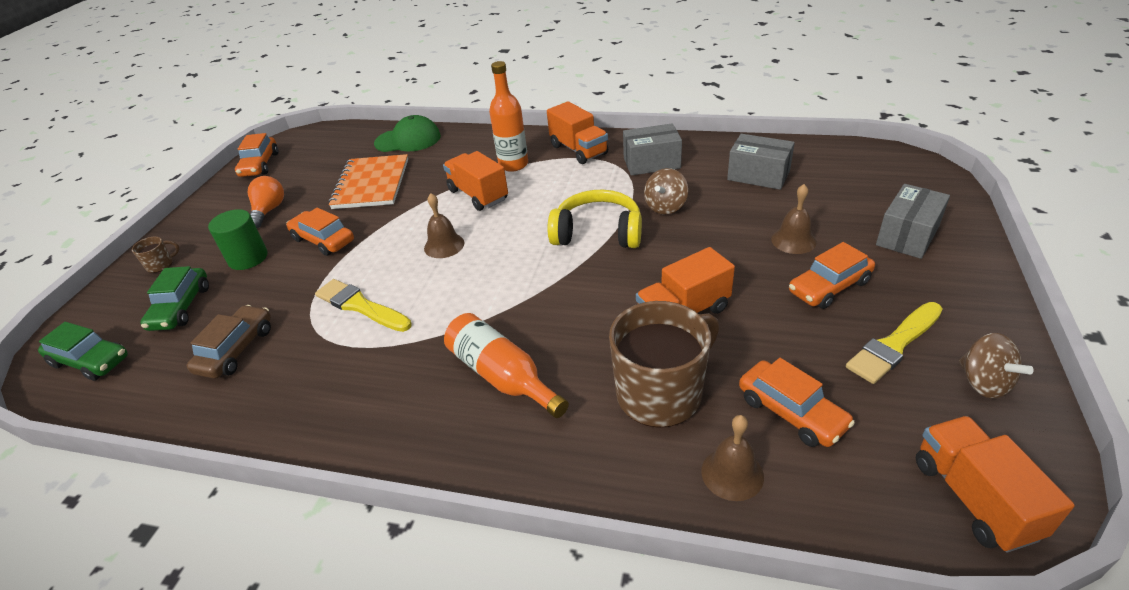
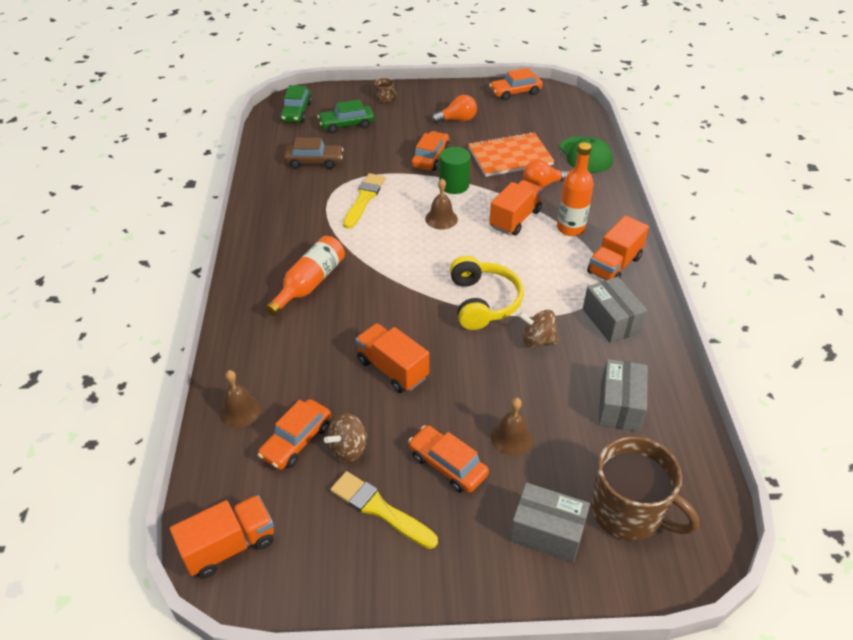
camera: 70 degrees right, 5 degrees up
(248, 258) = (401, 132): green cylinder -> green cylinder (454, 185)
(434, 171) = (542, 184): none -> orange light bulb
(661, 393) = (305, 366): brown mug -> brown mug (628, 511)
(983, 382) = (344, 570): brown spinning top -> brown spinning top (348, 449)

